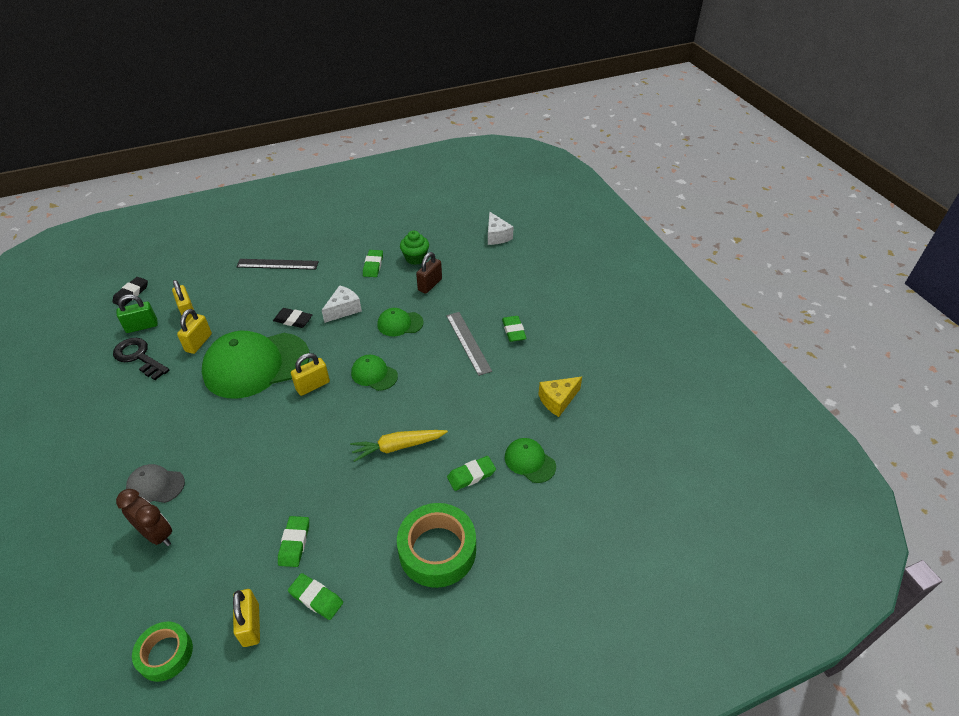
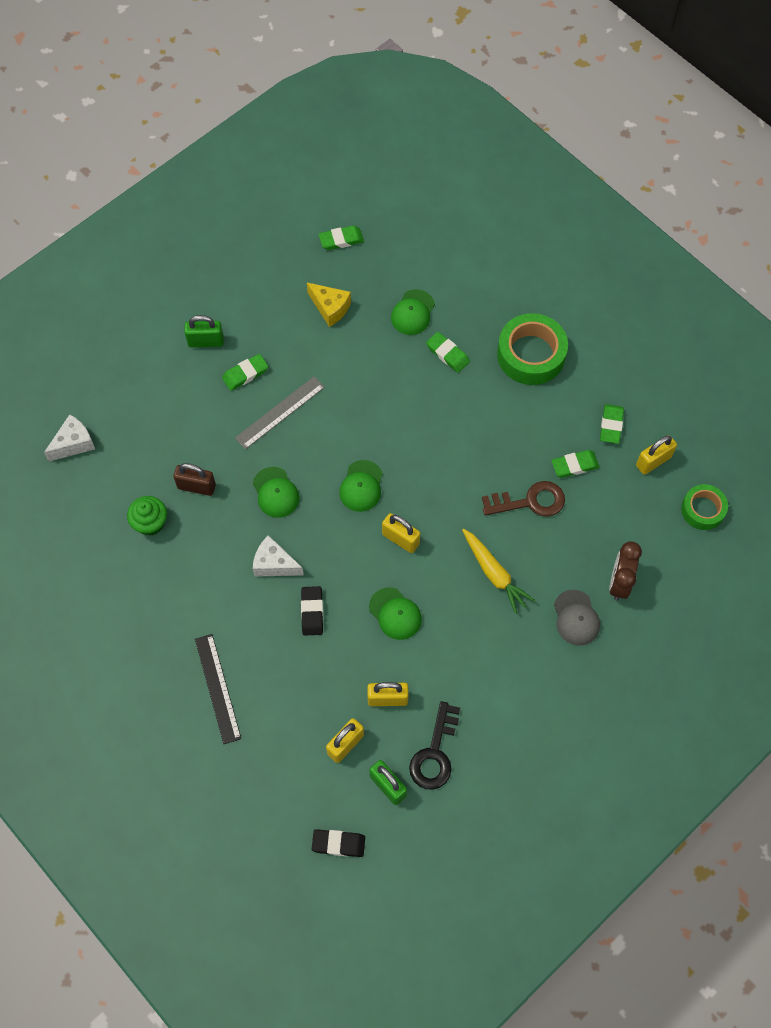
camera: 110 degrees left, 20 degrees up
(256, 365) = (395, 613): green cap -> green cap, size x0.47
(283, 490) = (530, 501): none -> brown key
(373, 265) = (181, 567): green eraser -> green eraser (341, 240)
(397, 447) = (443, 426): yellow carrot -> yellow carrot (494, 574)
(554, 315) = (206, 342): none -> green padlock

